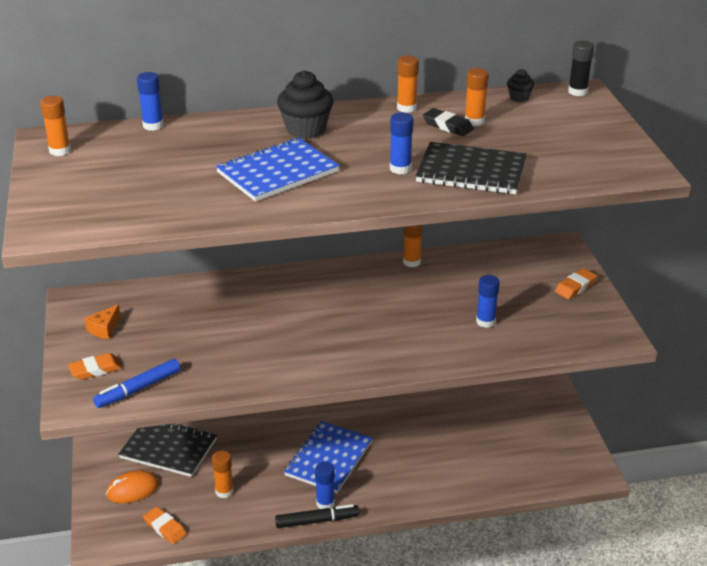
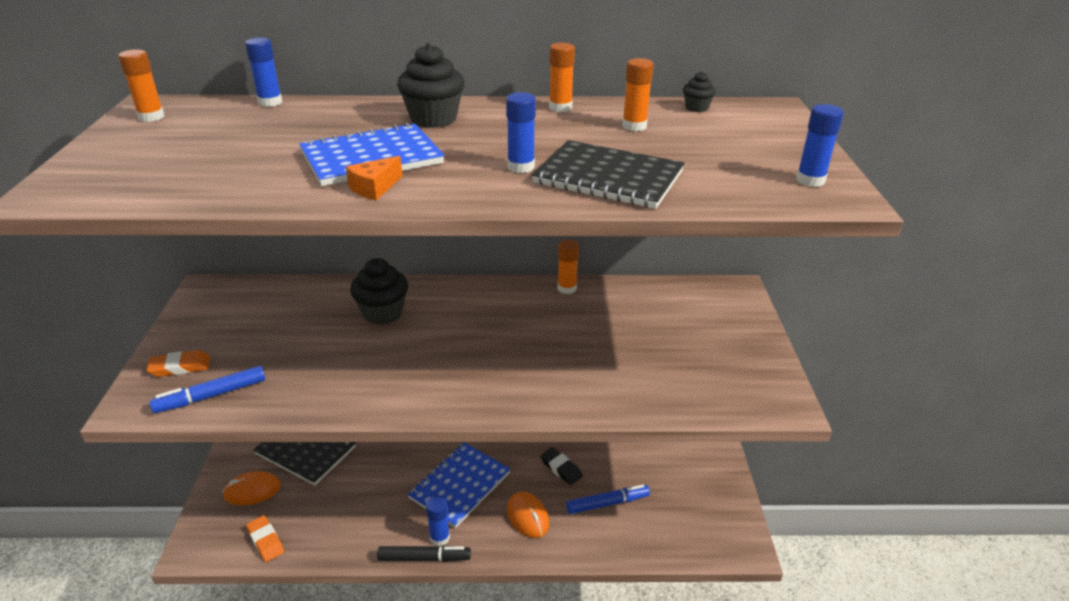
camera: 10 degrees right, 0 degrees up
(104, 329) = (216, 322): orange cheese -> orange cheese (374, 188)
(224, 491) = (341, 507): orange glue stick -> none
(254, 302) = (383, 313): none -> black cupcake
(399, 475) = (528, 516): none -> orange mouse
(447, 126) = (600, 128): black eraser -> black eraser (561, 468)
(468, 455) = (607, 503): none -> blue marker
(485, 321) = (629, 365): blue glue stick -> blue glue stick (810, 180)
(575, 287) = (743, 336): orange eraser -> none
(577, 92) = (769, 107): black glue stick -> none

